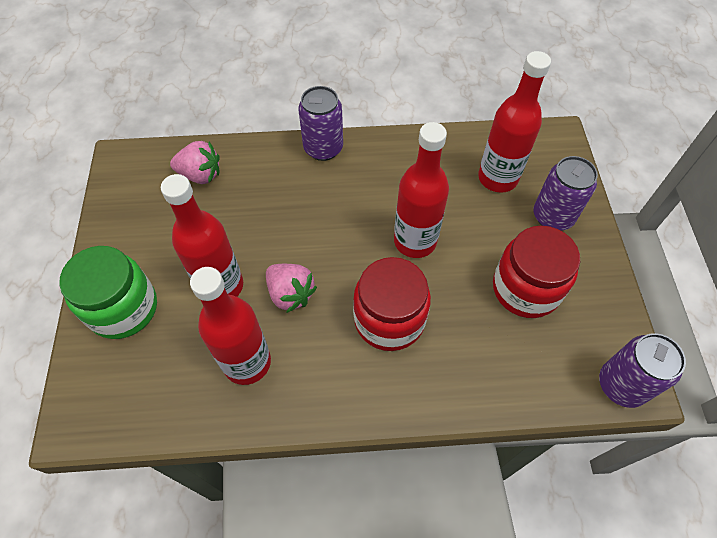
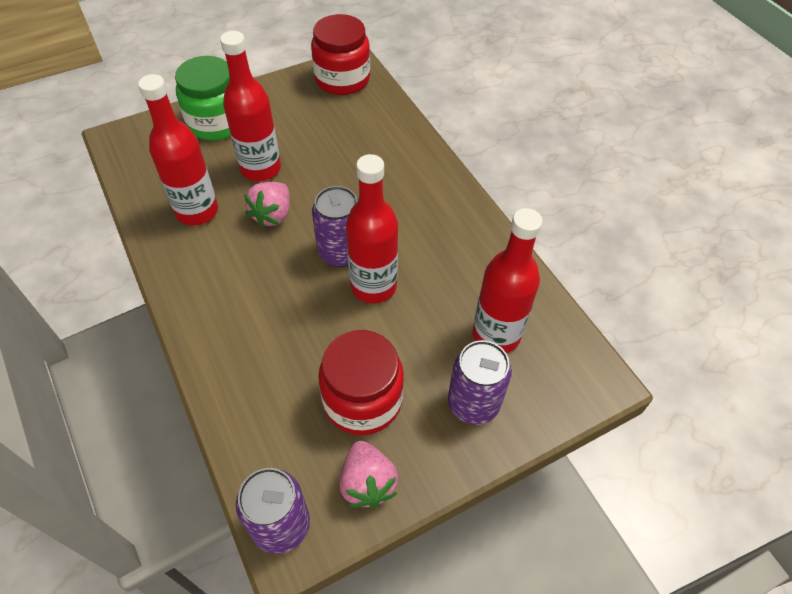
camera: 65 degrees right, 5 degrees down
(200, 175) = (364, 113): pink strawberry -> pink strawberry (367, 483)
(323, 148) = (444, 180): purple can -> purple can (340, 252)
(389, 319) = (276, 294): red jar -> red jar (342, 79)

